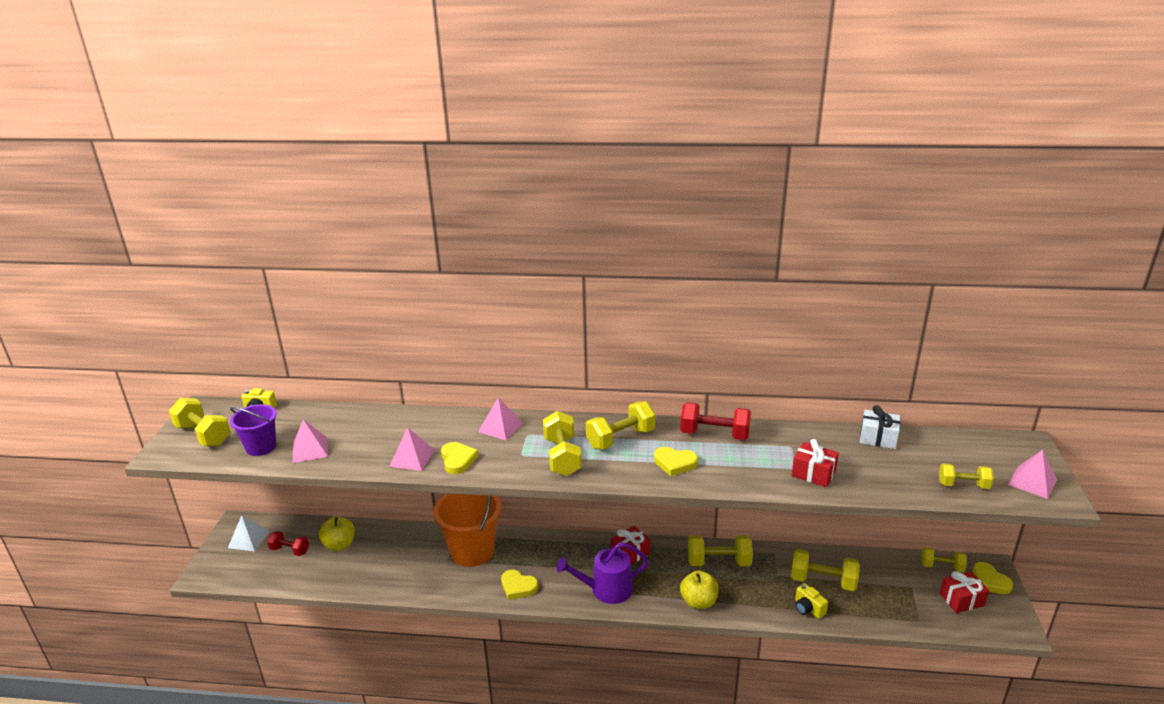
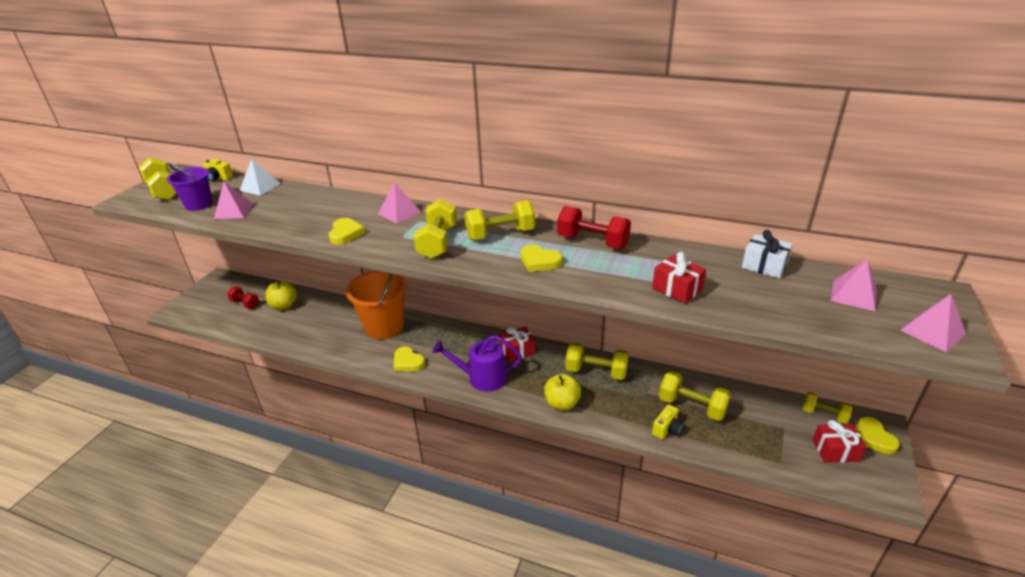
camera: 15 degrees right, 5 degrees up
(248, 539) = (220, 291): white pyramid -> white pyramid (260, 187)
(412, 458) = (309, 227): pink pyramid -> pink pyramid (853, 295)
(808, 609) = (667, 429): yellow camera -> yellow camera turned 120 degrees counterclockwise
(963, 485) = (844, 323): yellow dumbbell -> none

